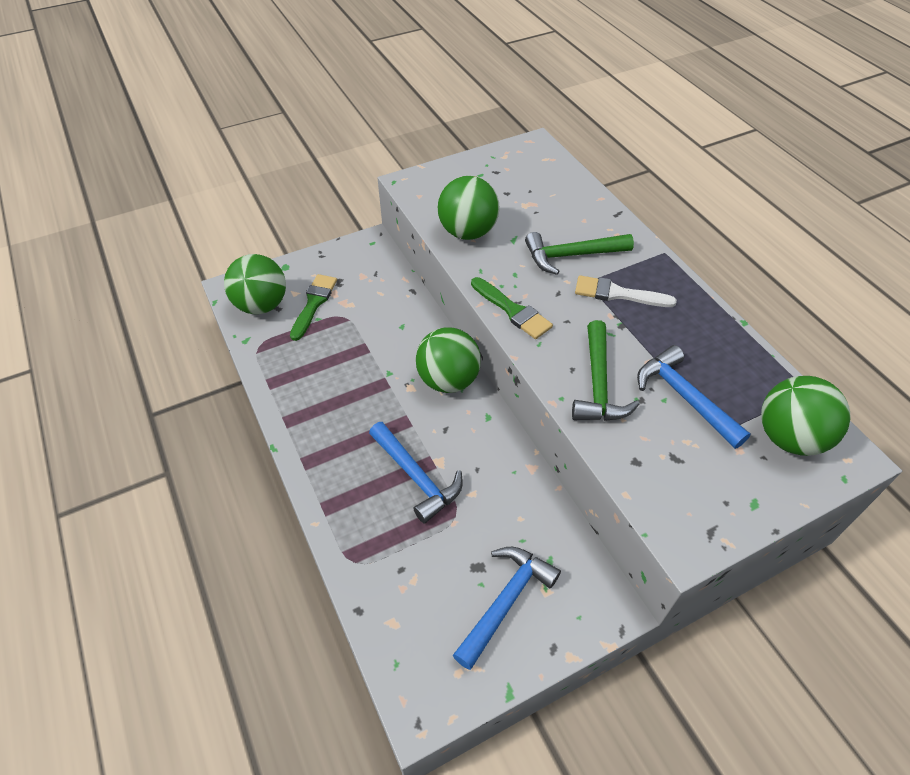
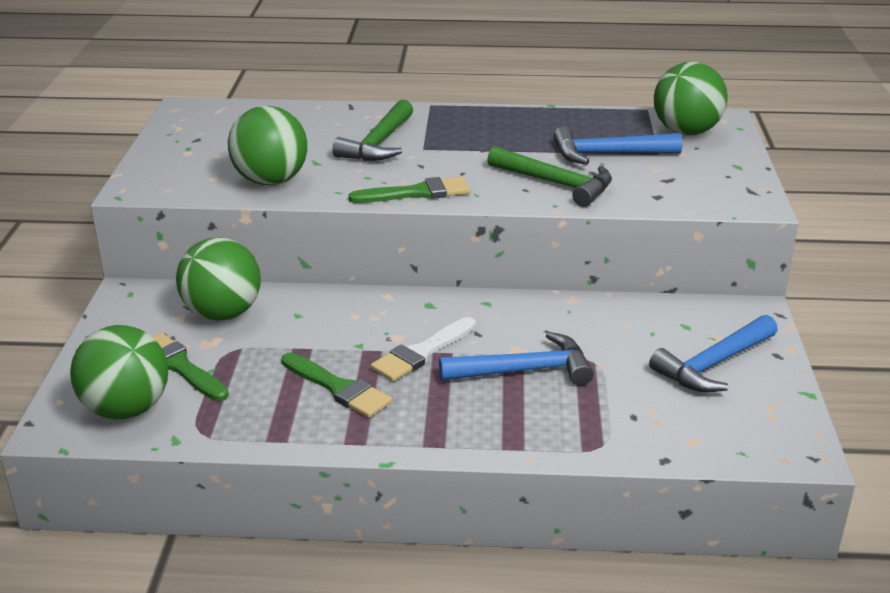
camera: 60 degrees left, 20 degrees down
(335, 386) = (338, 388): none -> green brush
(448, 380) = (412, 310): green ball -> green ball (223, 314)
(506, 602) = (713, 364): blue hammer -> blue hammer turned 105 degrees counterclockwise
(618, 294) = (456, 140): white brush -> white brush (422, 352)

